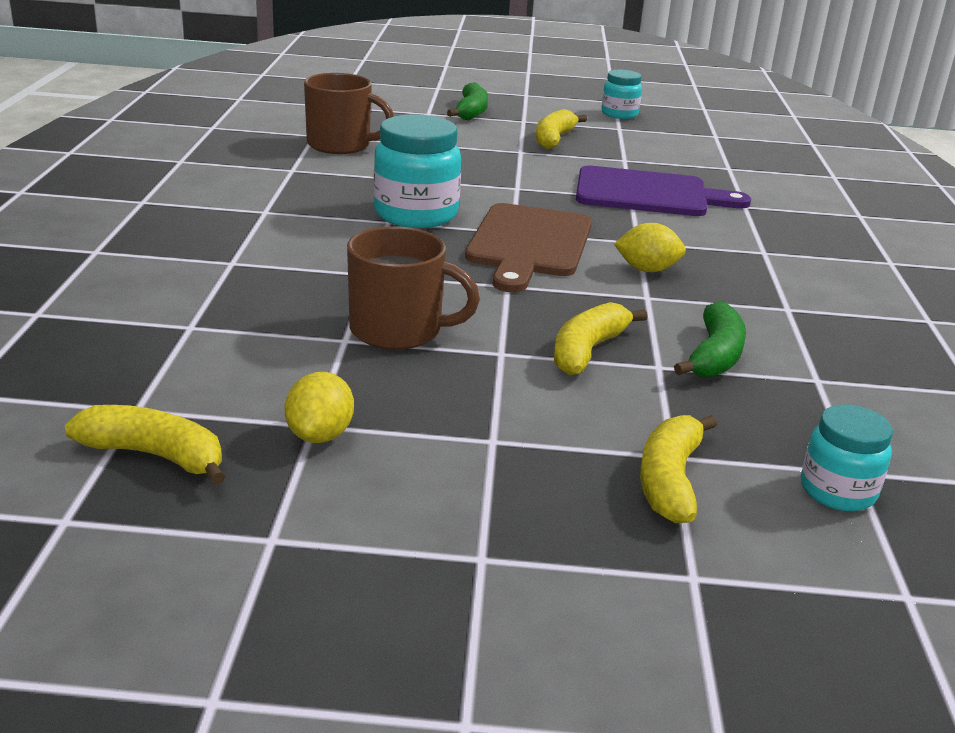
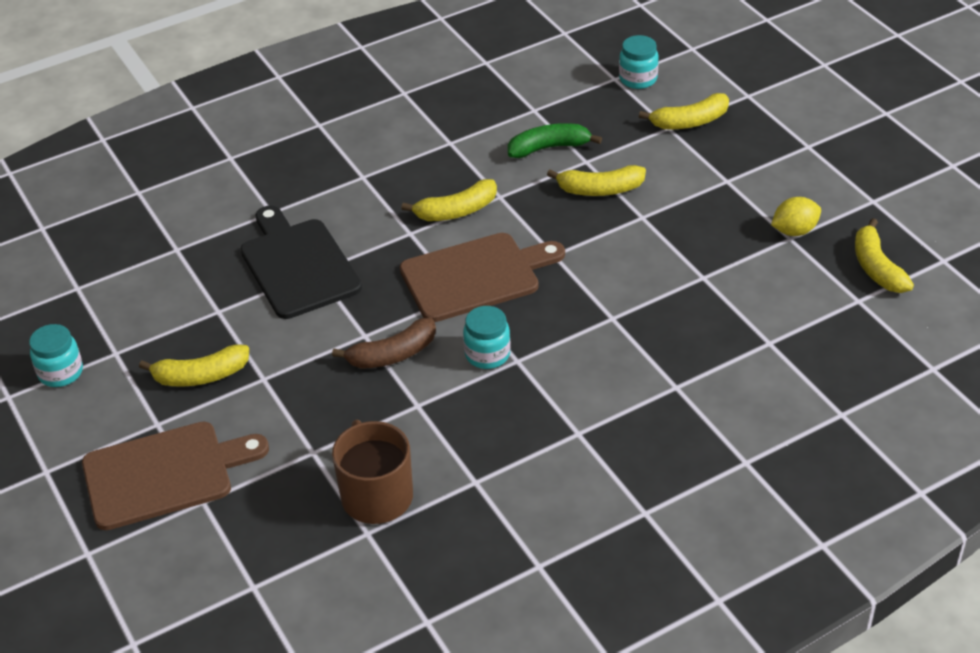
camera: 120 degrees left, 15 degrees up
(398, 330) = (667, 264): brown mug -> none
(416, 215) = (487, 354): turquoise jar -> turquoise jar, size x0.59
(471, 112) = (164, 474): green banana -> brown cutting board
(476, 188) = (392, 354): none -> brown banana
(647, 270) = (456, 211): yellow lemon -> yellow banana
(648, 194) = (297, 265): purple cutting board -> black cutting board

